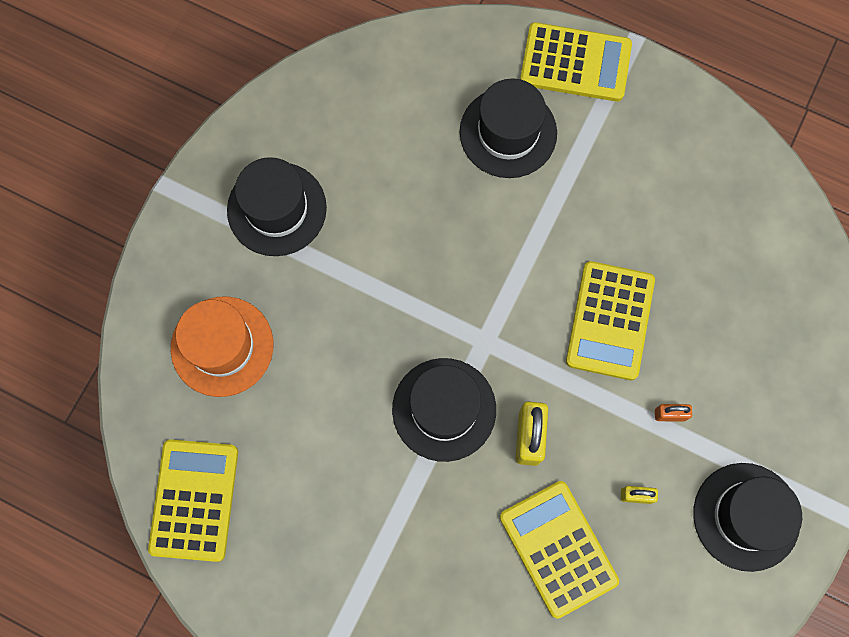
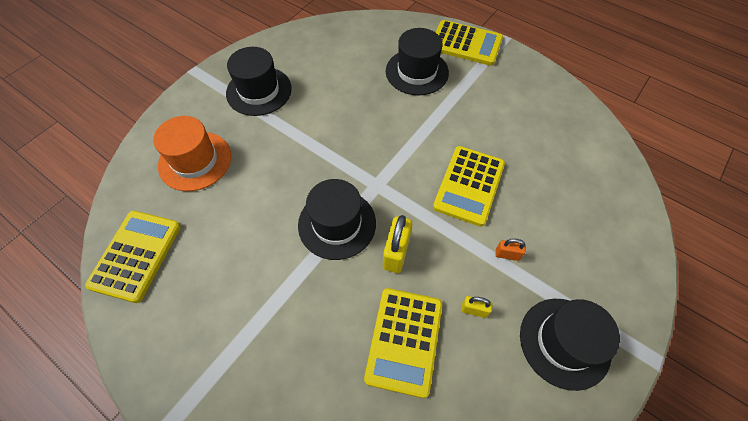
camera: 10 degrees right, 15 degrees down
(558, 548) = (404, 341): yellow calculator -> yellow calculator turned 150 degrees counterclockwise

